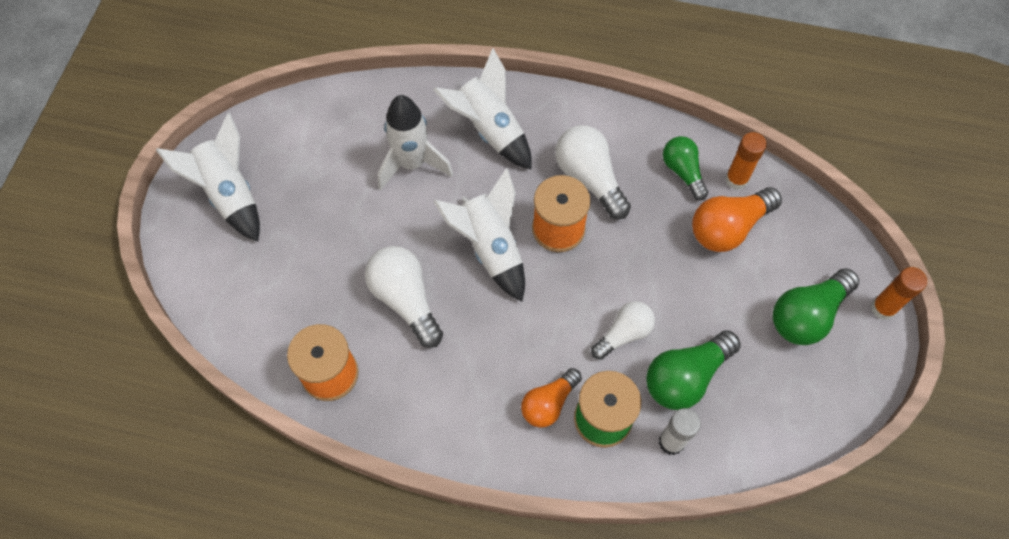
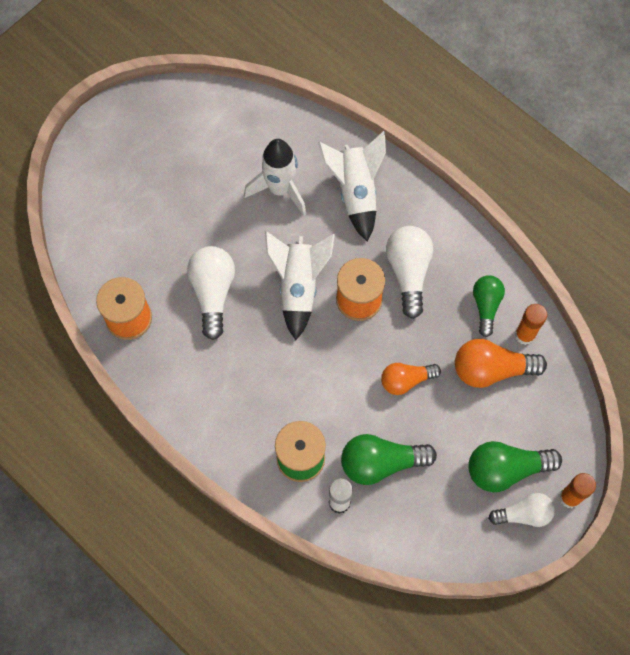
camera: 30 degrees right, 5 degrees up
(230, 194) = (133, 143): white rocket -> none
(549, 403) = (269, 425): orange light bulb -> orange light bulb (406, 380)
(624, 334) = (356, 406): white light bulb -> white light bulb (524, 514)

